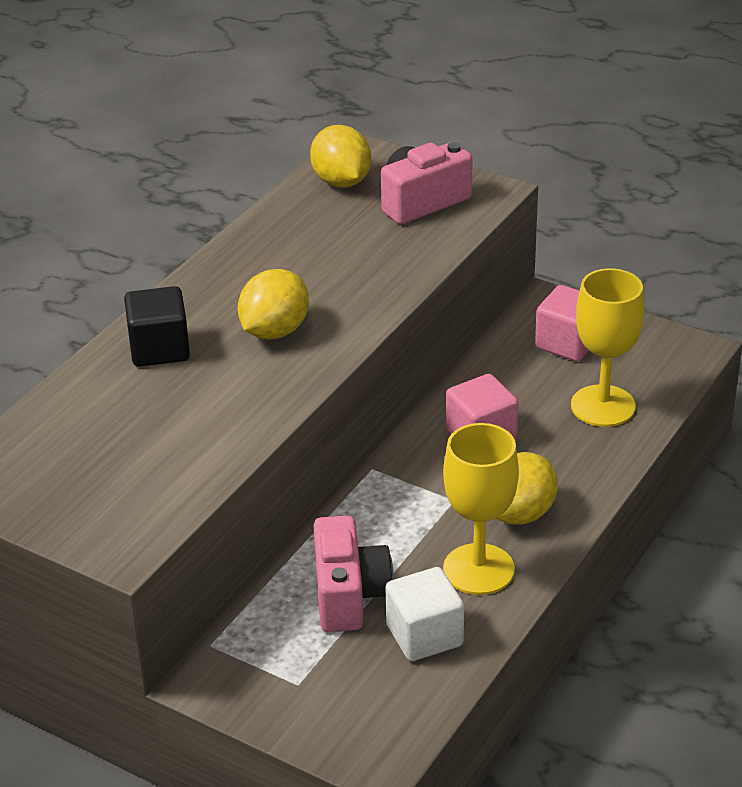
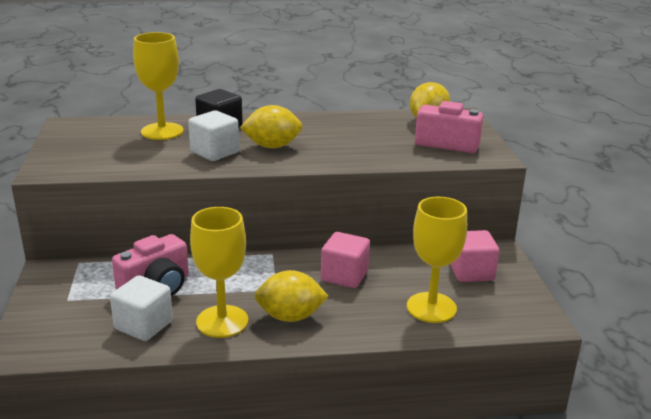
camera: 50 degrees right, 10 degrees down
(110, 403) = (162, 131): none -> yellow goblet
(237, 384) = (214, 152): none -> white cube

